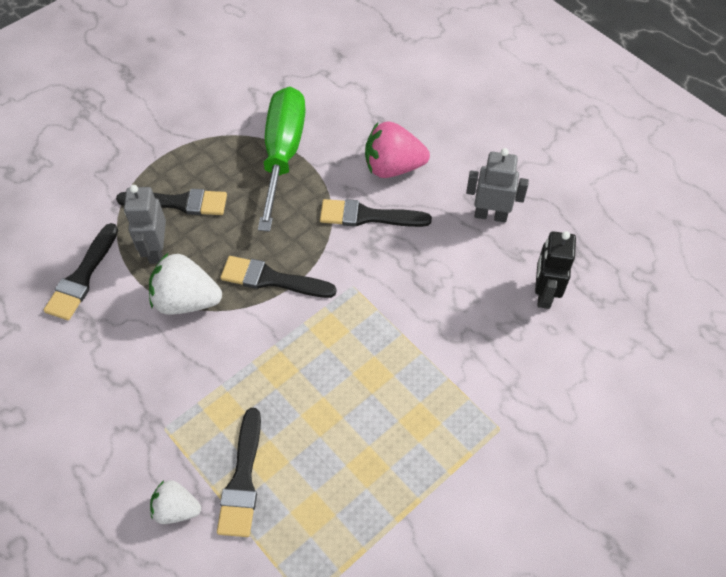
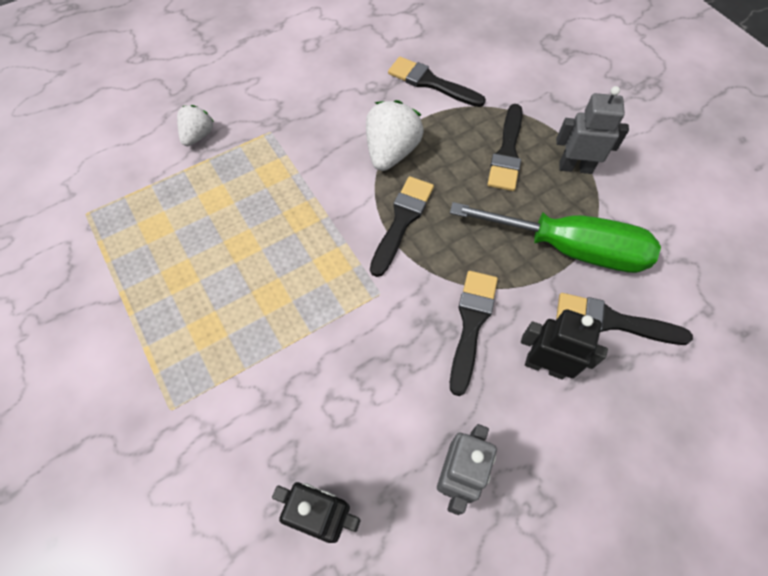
camera: 100 degrees right, 5 degrees up
(156, 250) = (452, 133): grey robot -> grey robot (575, 167)
(242, 480) = (205, 180): black brush -> black brush (612, 321)
(393, 167) = (545, 365): pink strawberry -> black robot

